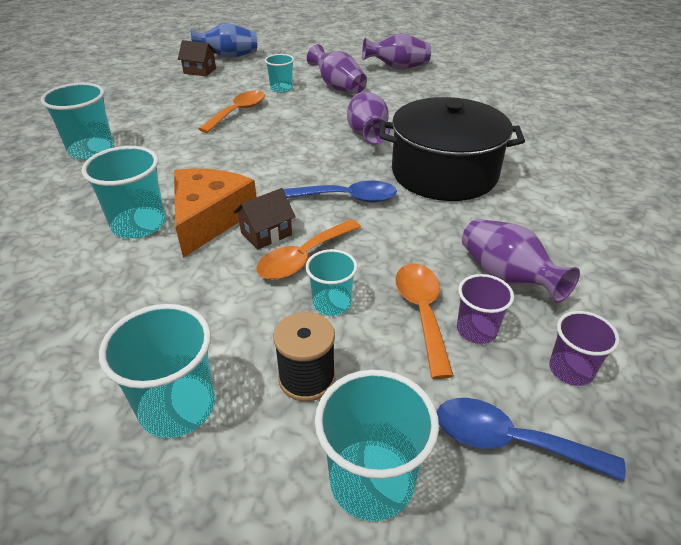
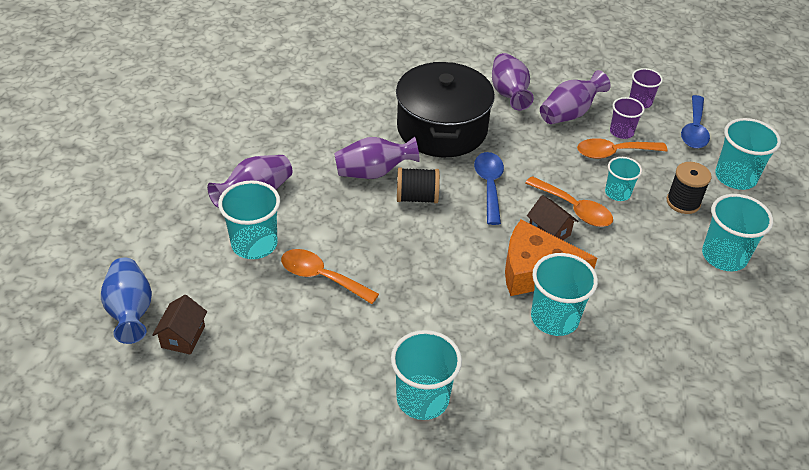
camera: 95 degrees left, 5 degrees up
(281, 88) = (254, 244): turquoise cup -> turquoise cup, size x1.63
(330, 155) = (417, 197): none -> black spool
(397, 68) = (201, 144): purple vase -> purple vase (509, 94)

